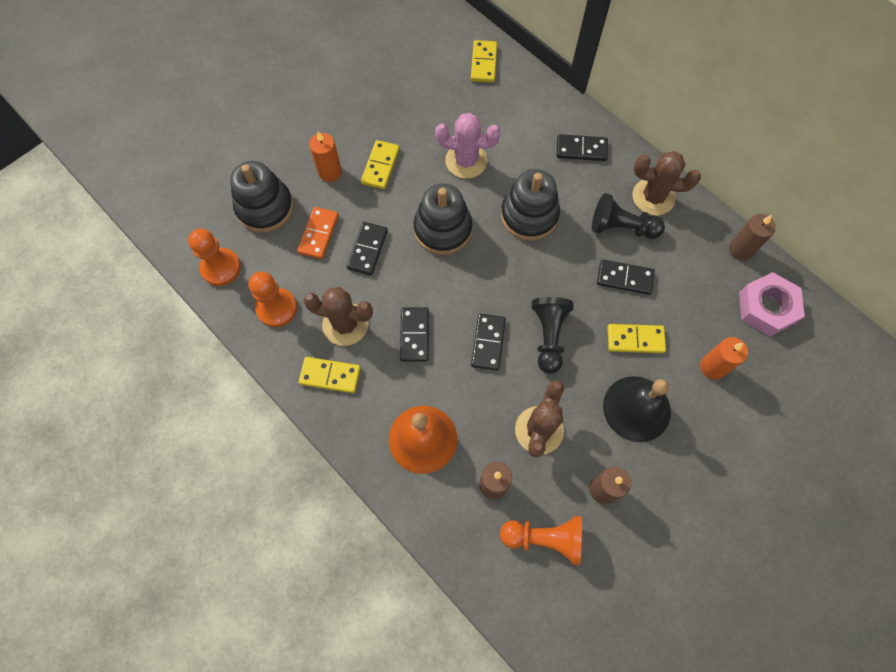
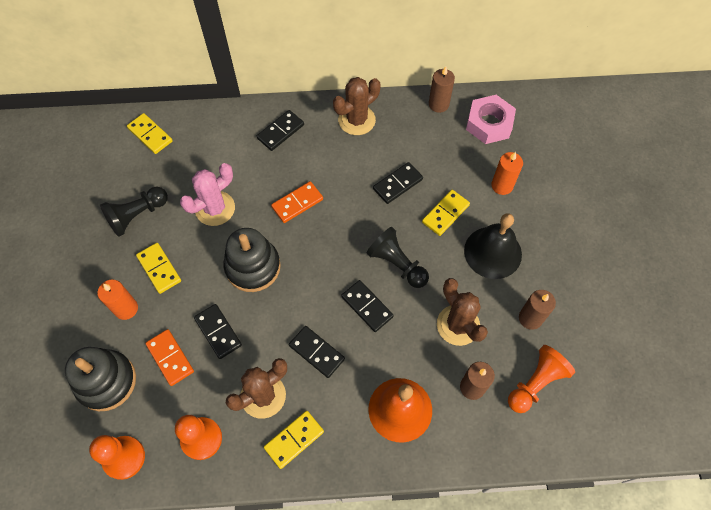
camera: 50 degrees left, 5 degrees down
(529, 215) = (297, 203): black stacking toy -> orange domino
(621, 227) = (360, 156): black pawn -> black pawn (137, 215)

